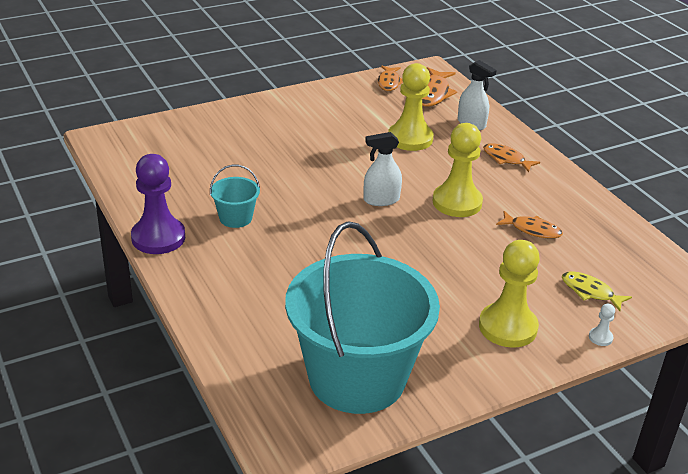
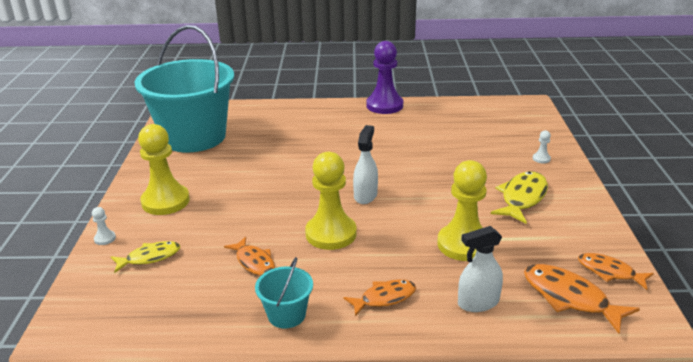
camera: 120 degrees right, 5 degrees down
(235, 218) = (387, 132): turquoise bucket -> turquoise bucket (286, 315)
(236, 120) = (541, 159): none -> white pawn
(317, 122) = (522, 198): none -> yellow fish
(532, 230) = (254, 262): orange fish -> orange fish turned 90 degrees counterclockwise

